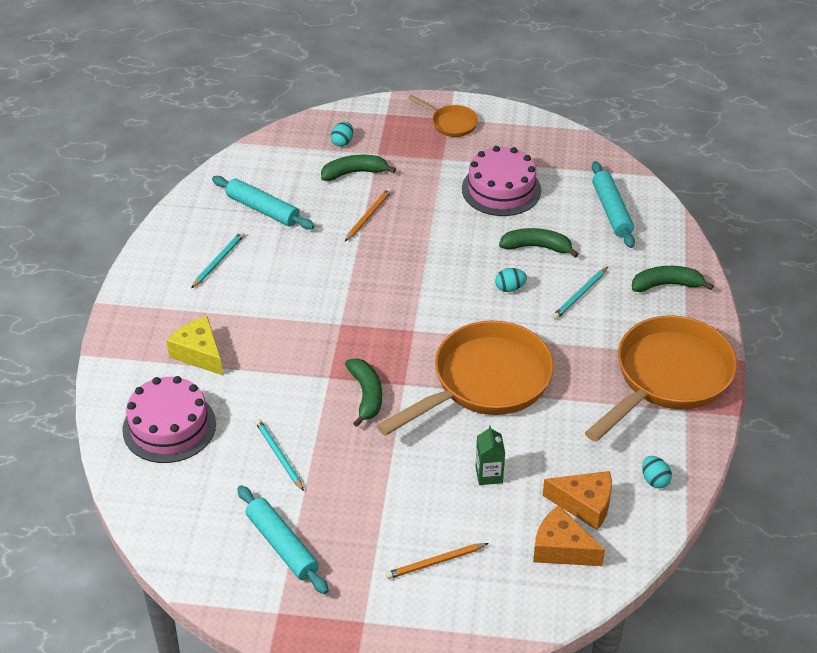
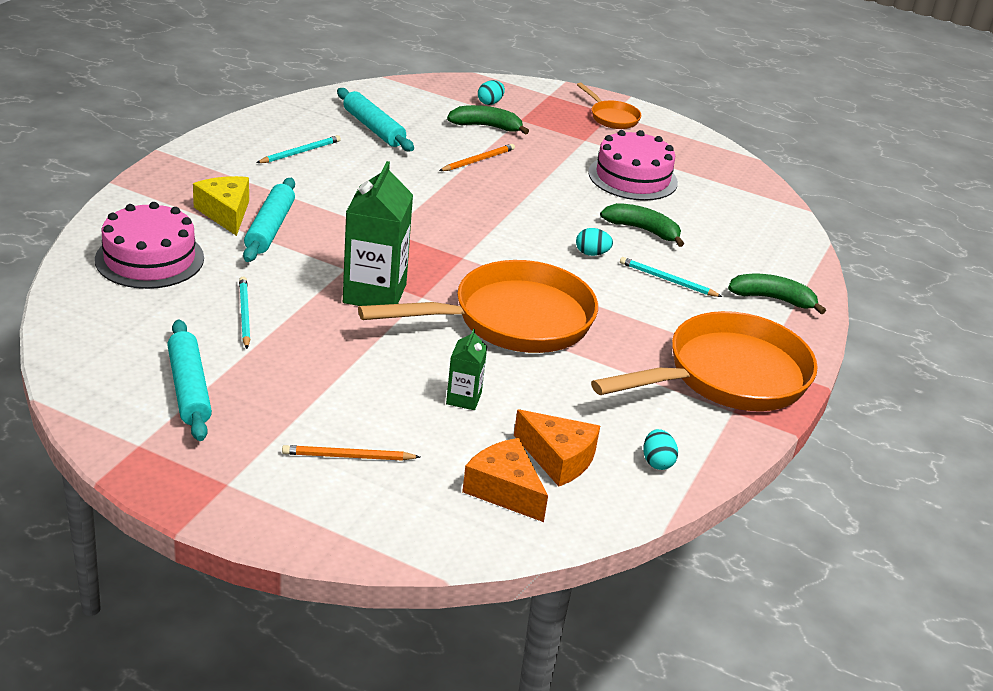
camera: 15 degrees right, 10 degrees down
(366, 395) = (374, 293): green banana -> green carton
(580, 295) = (667, 280): turquoise pencil -> turquoise pencil turned 60 degrees clockwise
(611, 211) = (744, 224): turquoise rolling pin -> turquoise rolling pin (270, 228)

